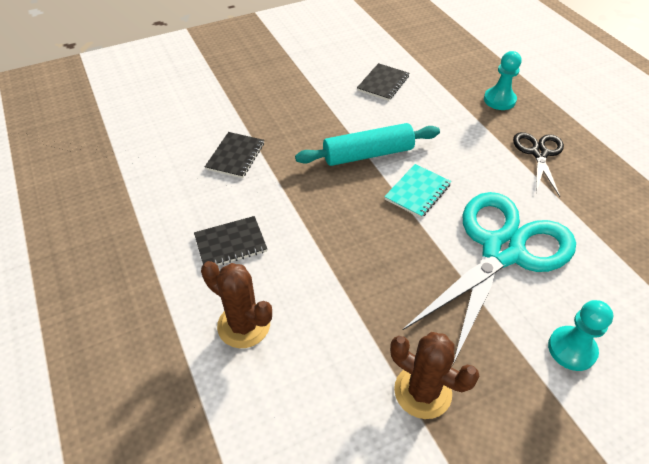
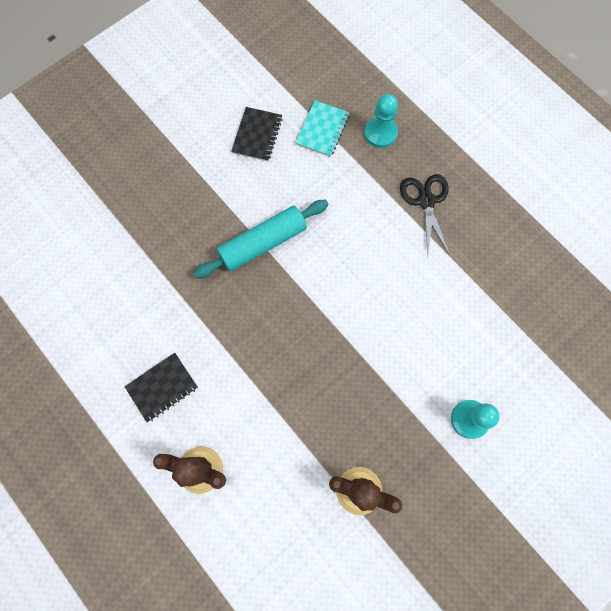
camera: 15 degrees left, 25 degrees up
(235, 156) = (132, 278): black notebook -> none
(417, 192) = (319, 281): turquoise notebook -> turquoise notebook (322, 129)
(502, 251) = (404, 332): turquoise scissors -> none

